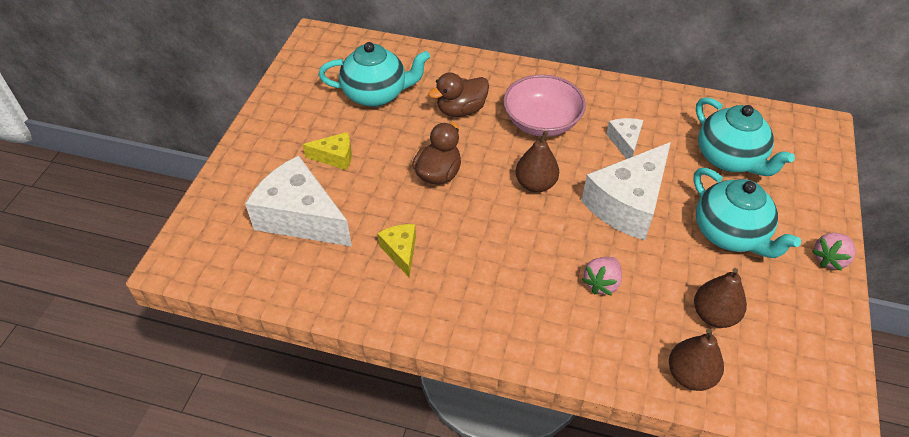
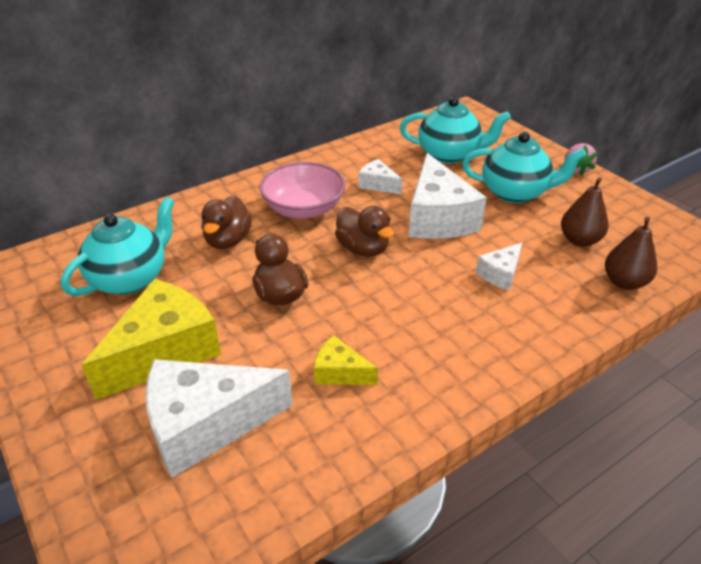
camera: 50 degrees left, 10 degrees down
(335, 157) = (164, 351): yellow cheese -> yellow cheese, size x2.04
(535, 184) = (363, 249): brown pear -> brown duck
(601, 283) = (500, 274): pink strawberry -> white cheese

